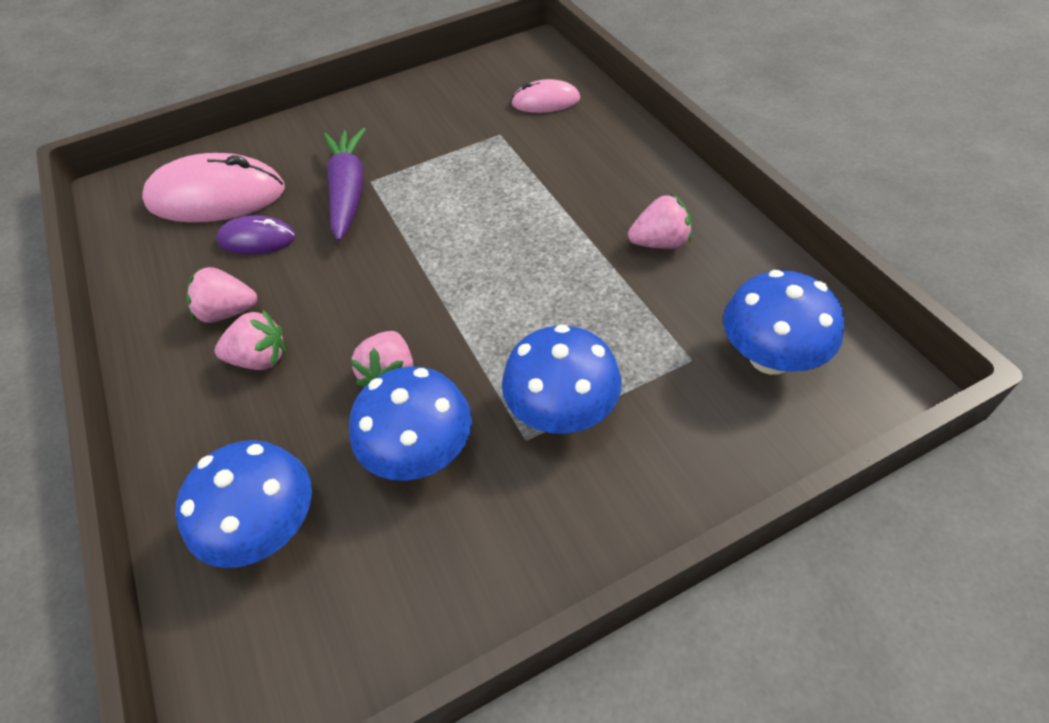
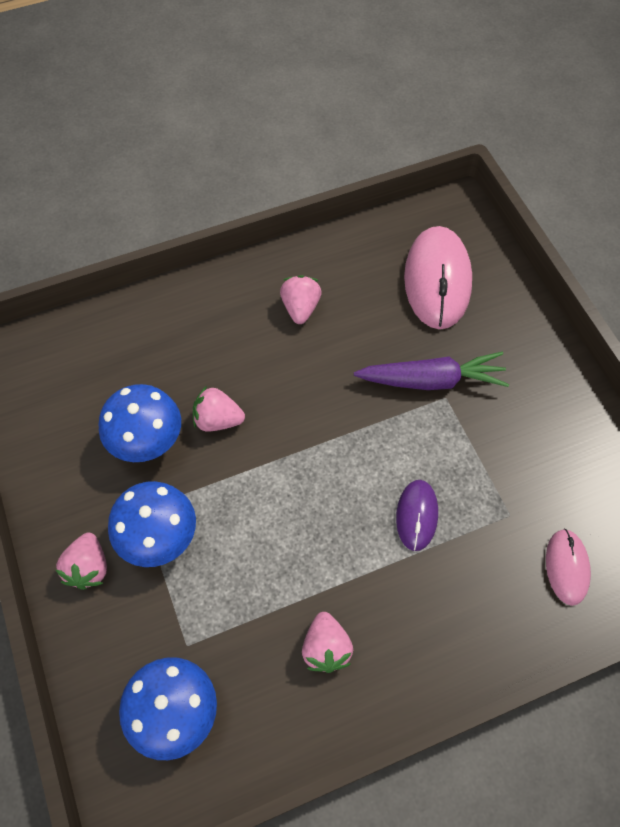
camera: 90 degrees right, 10 degrees up
(257, 239) = (379, 317): purple mouse -> purple mouse (417, 515)
(260, 359) = (250, 334): pink strawberry -> pink strawberry (88, 568)
(269, 528) = (115, 355): blue mushroom -> none

